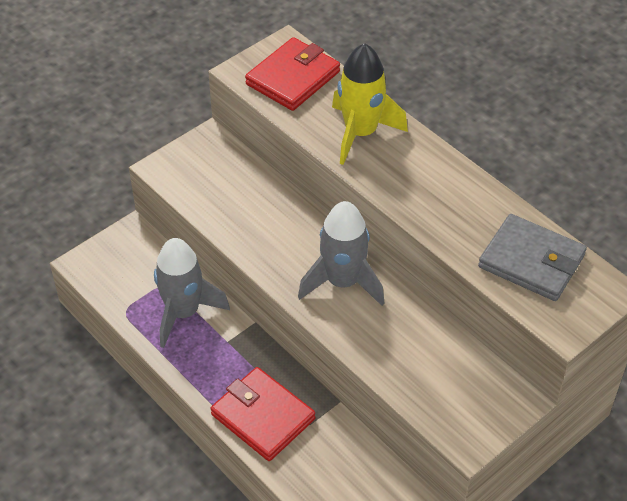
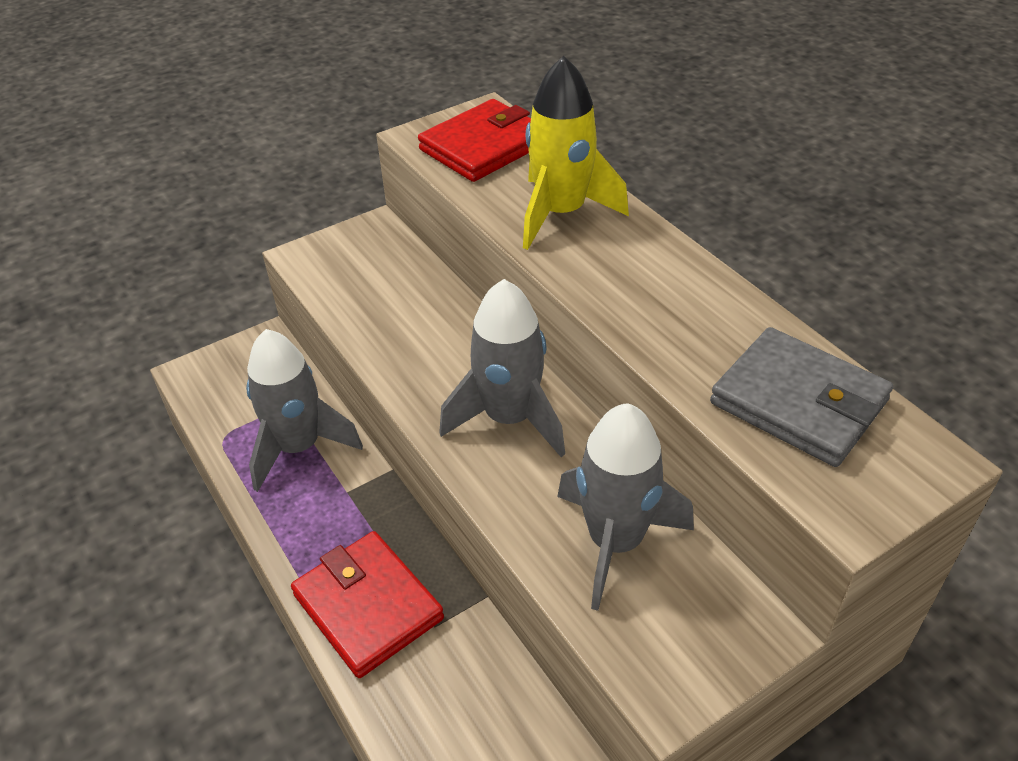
camera: 10 degrees right, 5 degrees down
(425, 357) = (615, 542): none -> grey rocket

